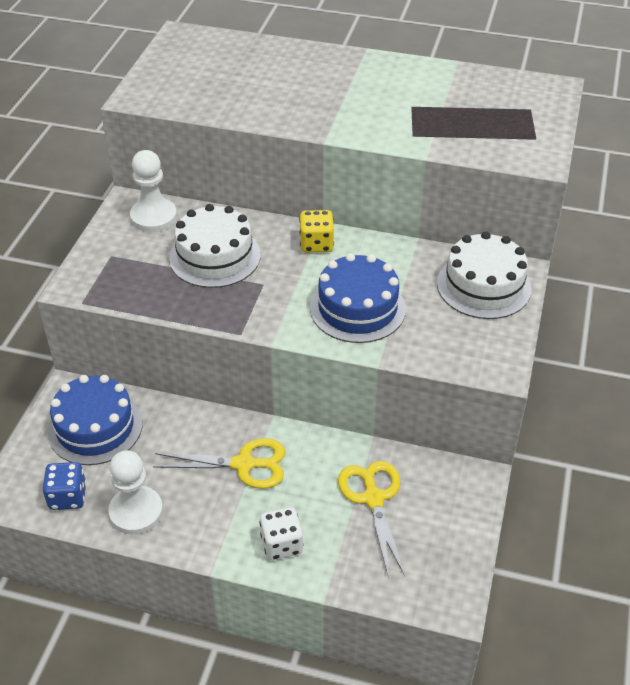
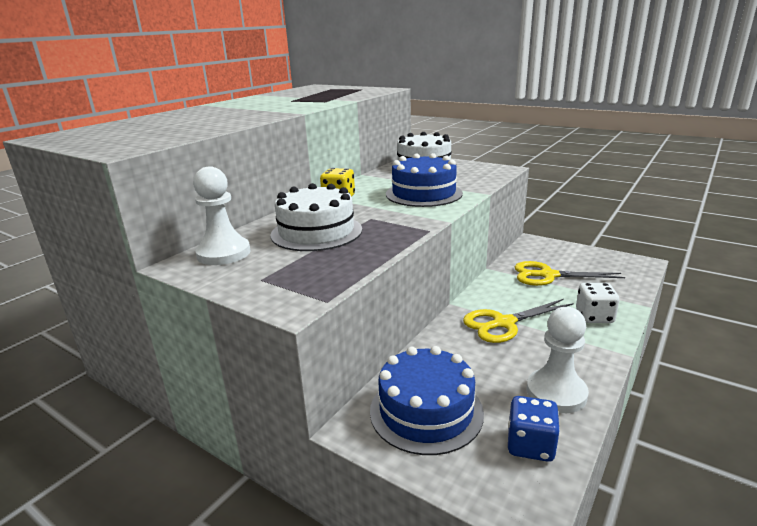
camera: 70 degrees left, 20 degrees down
(244, 464) = (503, 323): yellow scissors -> yellow scissors turned 135 degrees counterclockwise

